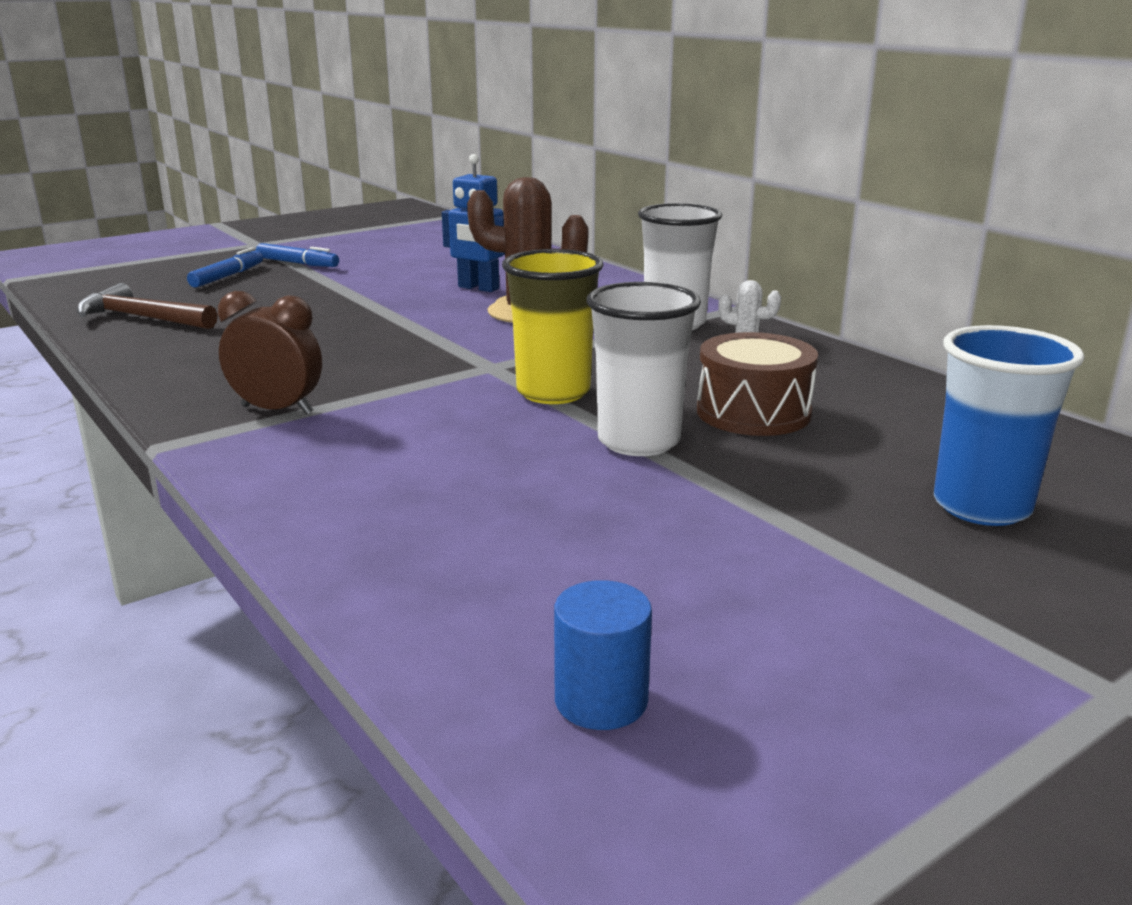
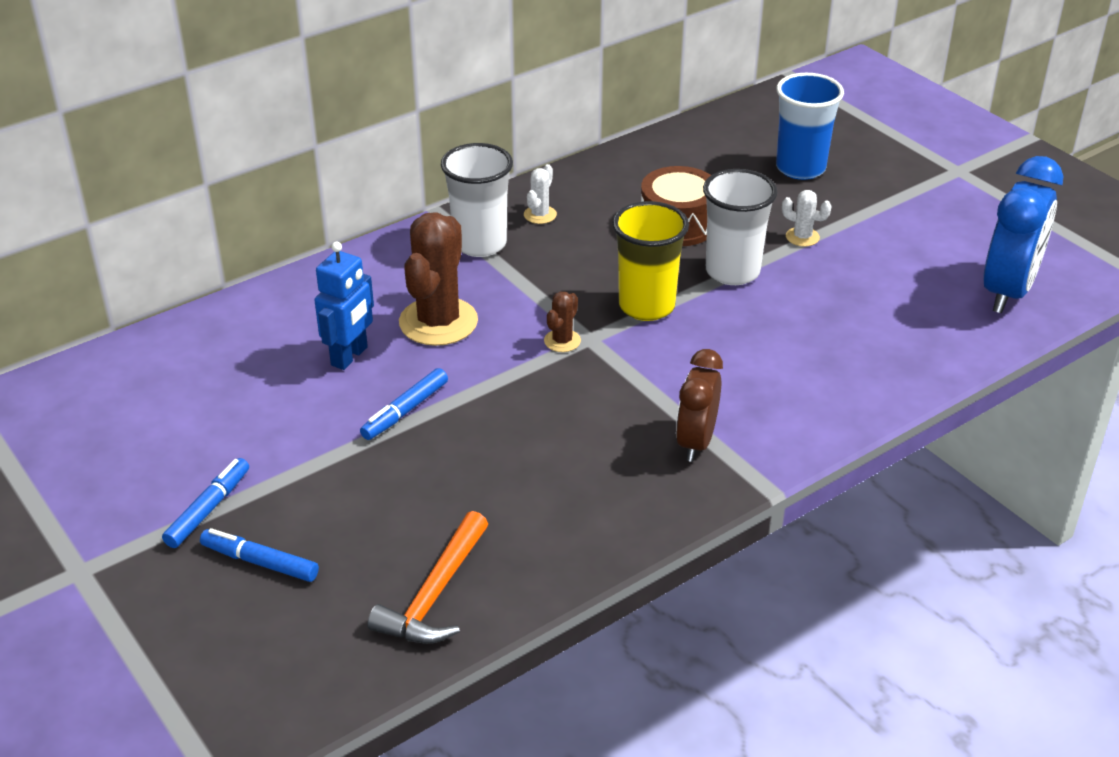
camera: 90 degrees left, 15 degrees up
(142, 318) = (435, 595): brown hammer -> orange hammer
(391, 305) = (405, 411): none -> blue marker
(488, 355) = (562, 341): none -> brown cactus
(601, 700) = (1008, 291): blue cylinder -> blue clock
(749, 495) = (802, 237): none -> white cactus

